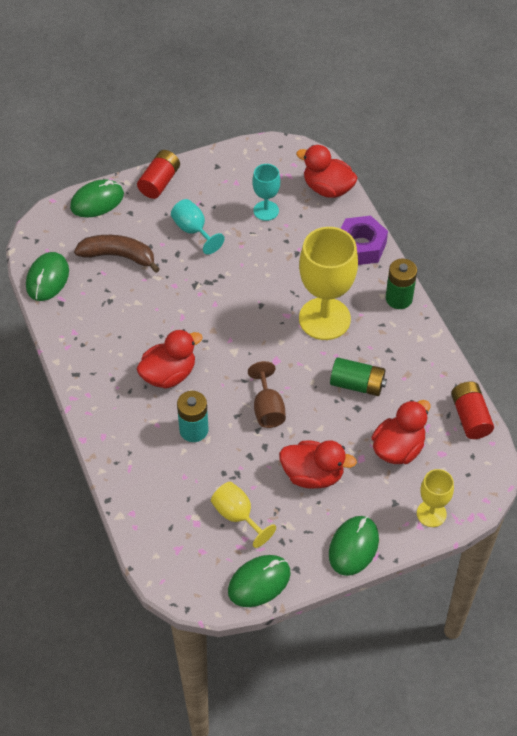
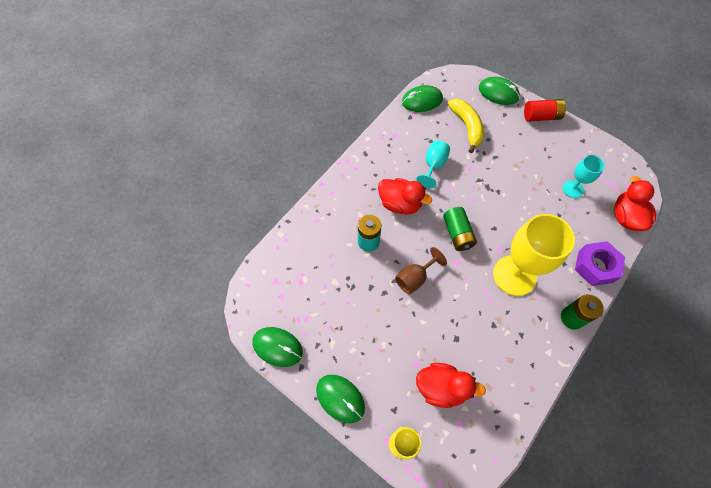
camera: 60 degrees right, 10 degrees up
(118, 256) = (467, 127): brown banana -> yellow banana
(193, 231) = (520, 156): turquoise goblet -> turquoise goblet (433, 165)
(238, 516) = (320, 305): yellow goblet -> none
(313, 475) = (381, 337): red duck -> none
(353, 547) = (340, 398): green mouse -> green mouse turned 45 degrees clockwise
(357, 384) = (476, 328): green battery -> green battery (457, 234)
(470, 417) = (506, 430): red battery -> none

